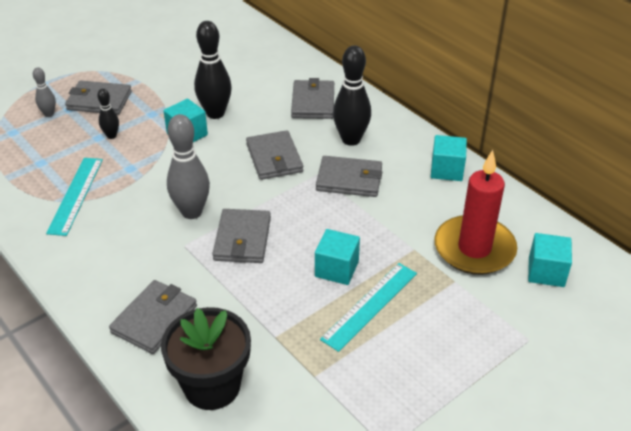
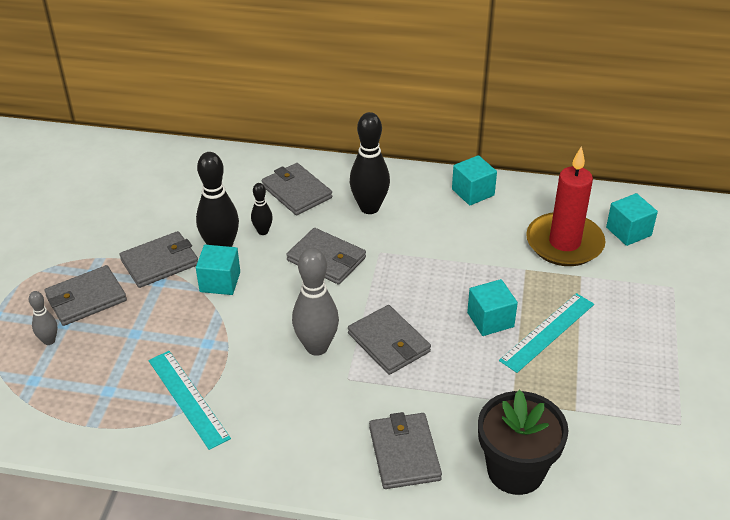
camera: 40 degrees left, 0 degrees up
(111, 136) = (147, 324): black bowling pin -> black bowling pin (263, 231)
(349, 179) = (410, 242): grey wallet -> grey wallet (160, 262)
(370, 305) = (547, 332): turquoise ruler -> turquoise ruler turned 45 degrees clockwise

